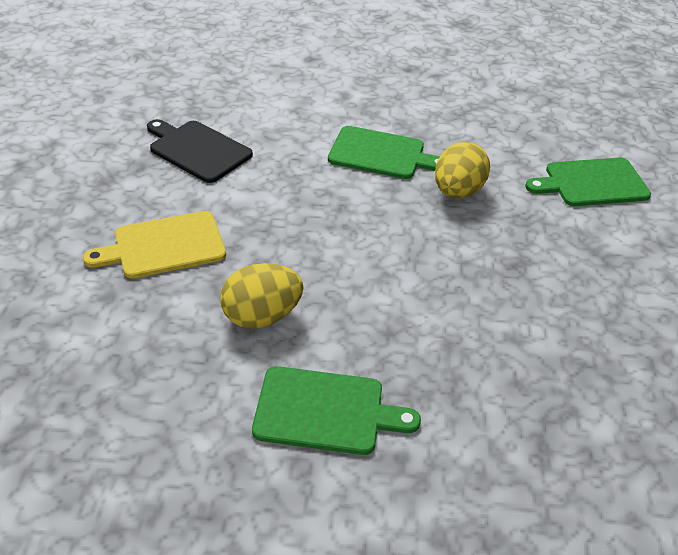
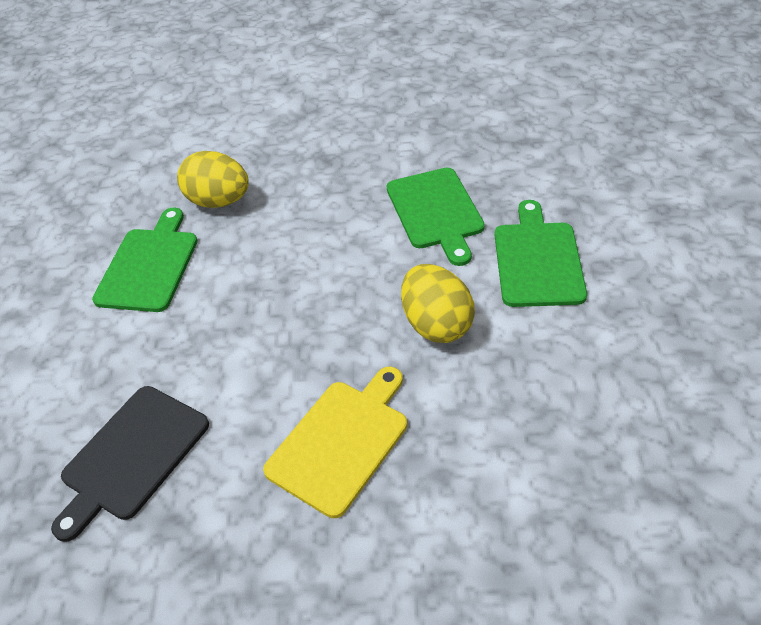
camera: 90 degrees left, 5 degrees up
(164, 246) = (341, 441): yellow cutting board -> yellow cutting board turned 120 degrees counterclockwise
(591, 183) = (202, 117): green cutting board -> green cutting board (436, 212)

